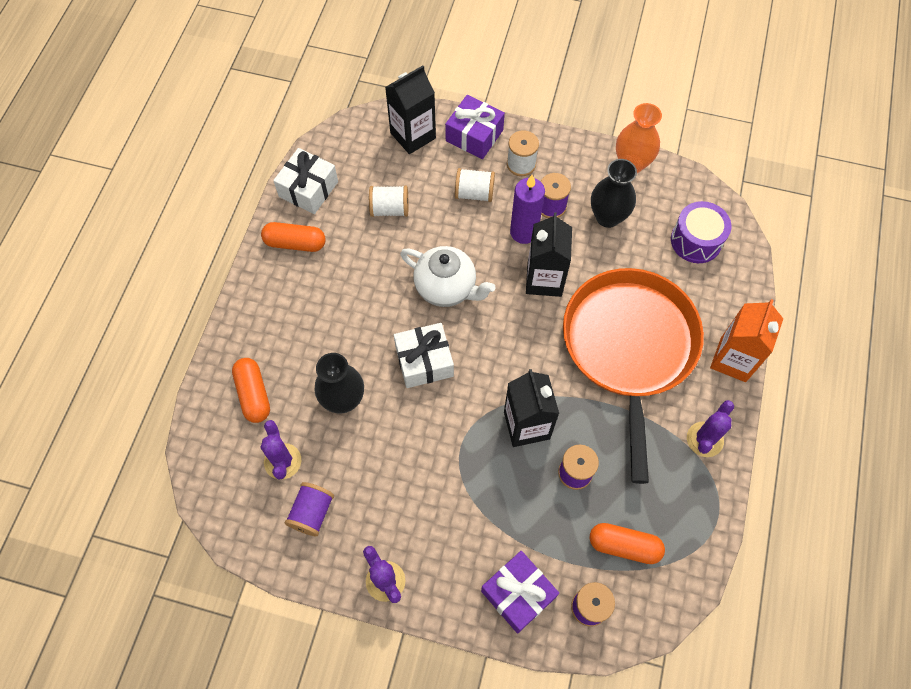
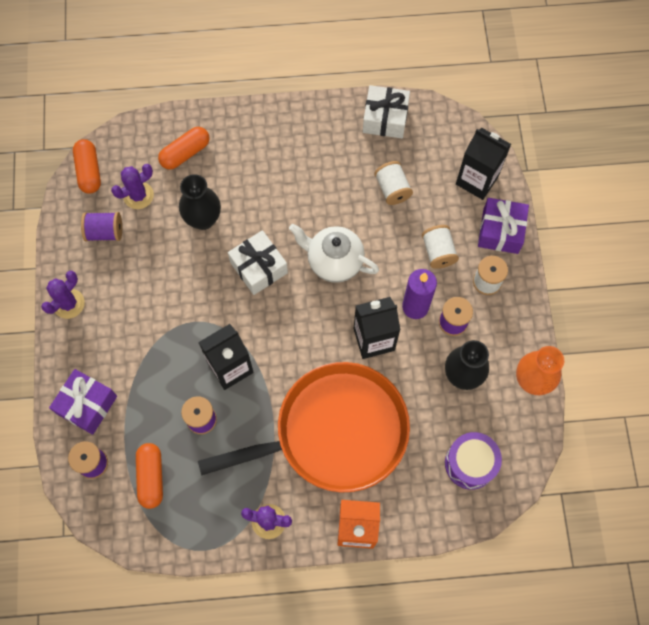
camera: 70 degrees right, 5 degrees up
(295, 243) = (329, 129): orange capsule -> orange capsule (89, 171)
(446, 288) = (334, 261): white teapot -> white teapot turned 105 degrees clockwise

